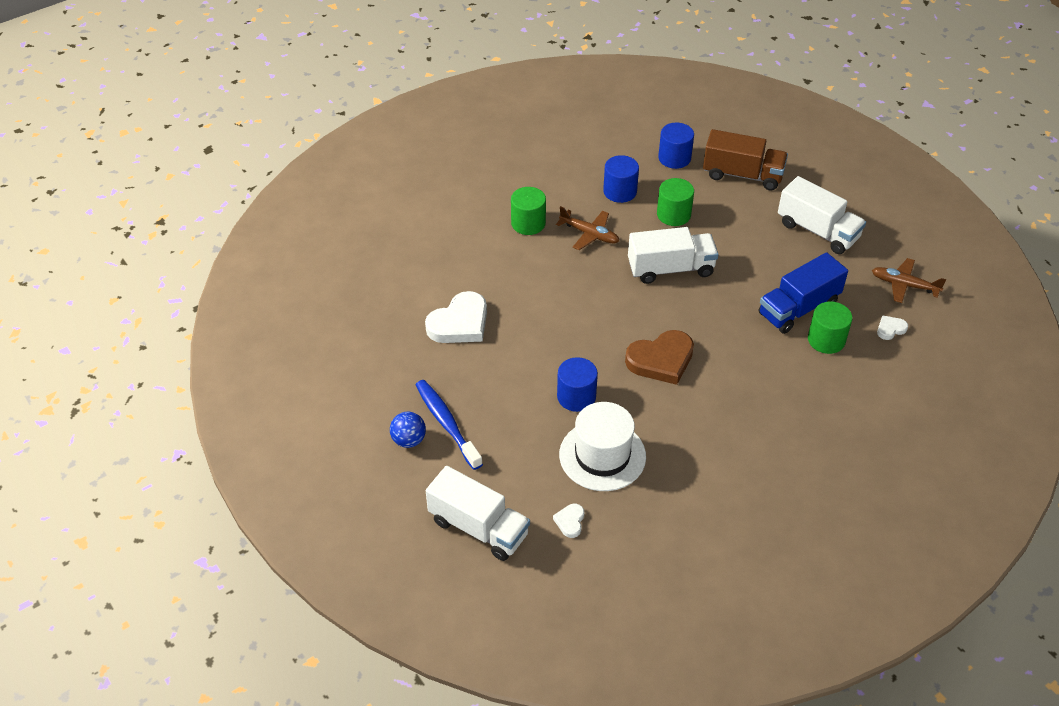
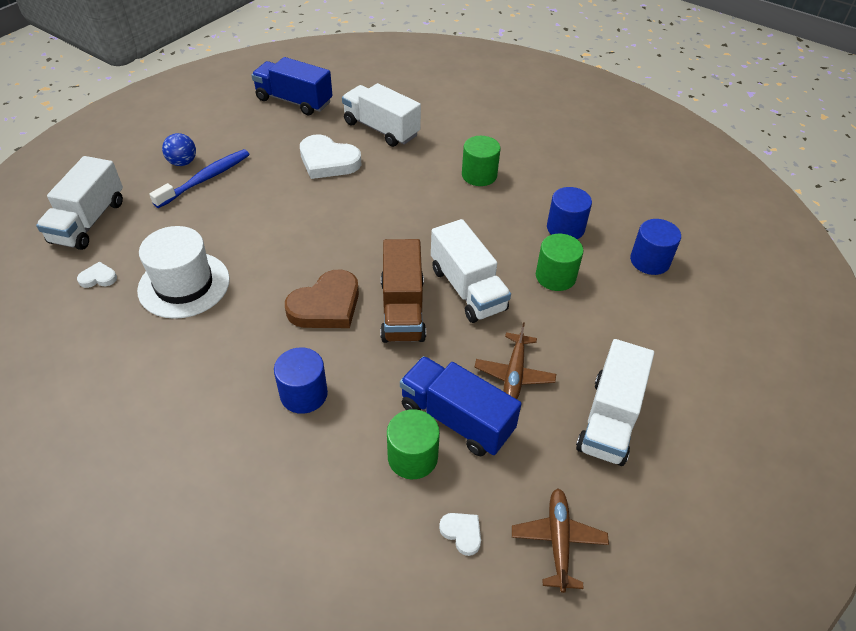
camera: 70 degrees right, 0 degrees up
(337, 332) = (294, 101): none -> blue truck
(424, 273) = (381, 129): none -> white truck
(576, 396) = (257, 252): blue cylinder -> blue cylinder (304, 394)
(589, 234) = (487, 218): brown plane -> brown plane (514, 374)
(661, 360) = (326, 305): brown heart -> brown heart turned 90 degrees counterclockwise
(742, 175) = (664, 326): brown truck -> brown truck (402, 309)

